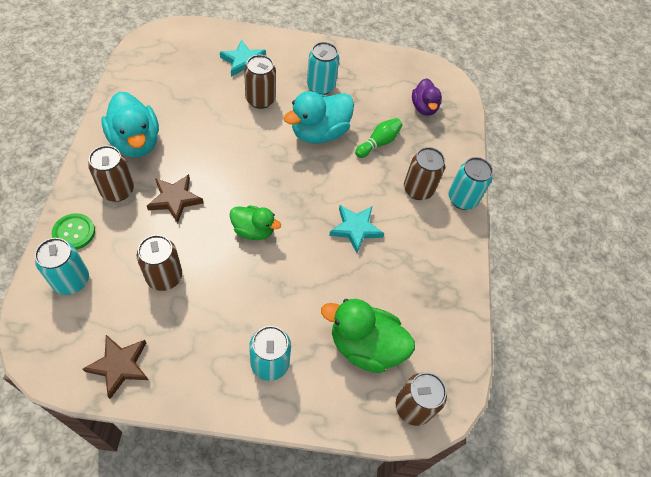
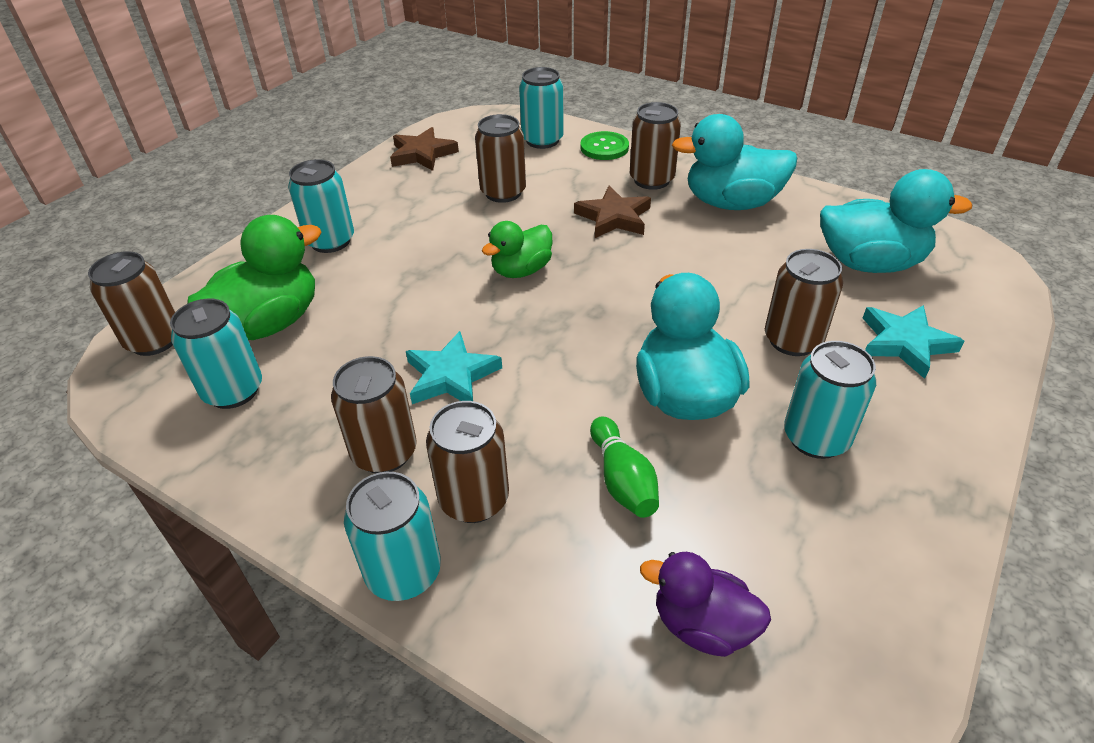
camera: 125 degrees right, 15 degrees down
(180, 76) = (869, 263): none -> turquoise duck
(416, 234) = (384, 452): none -> brown can
(421, 328) = (233, 391): none -> turquoise can

